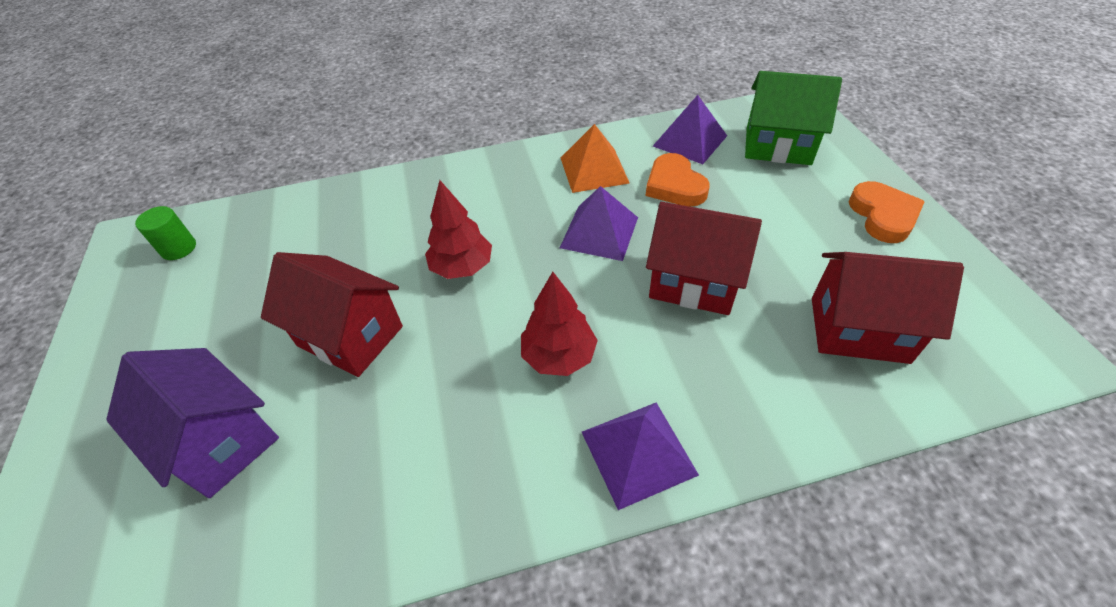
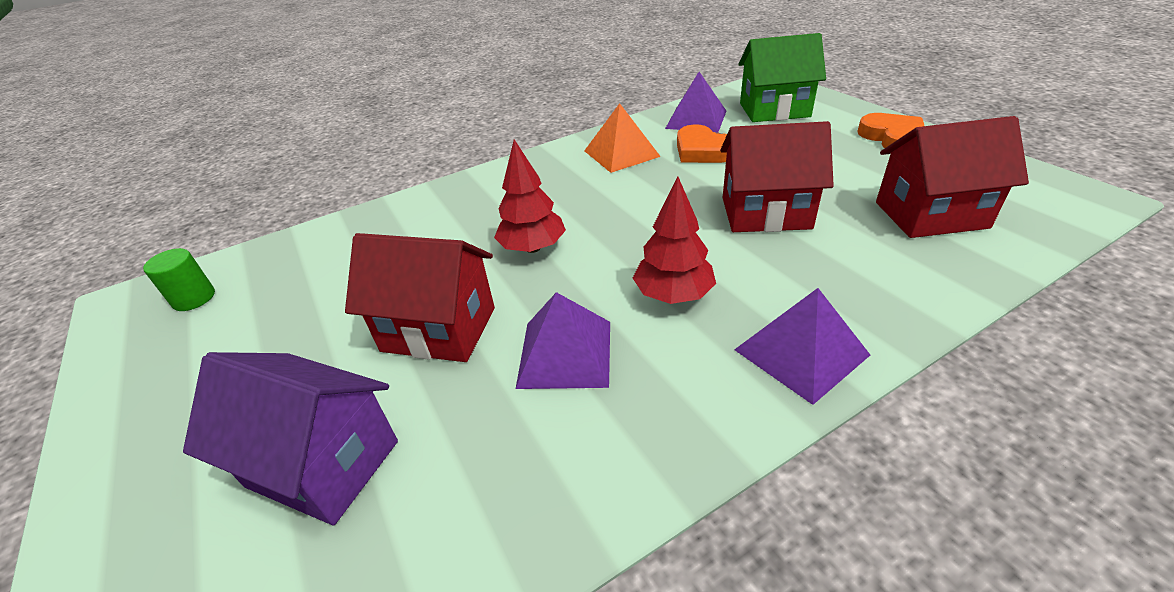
camera: 15 degrees left, 10 degrees down
(599, 232) = (654, 195): purple pyramid -> purple pyramid (565, 353)

